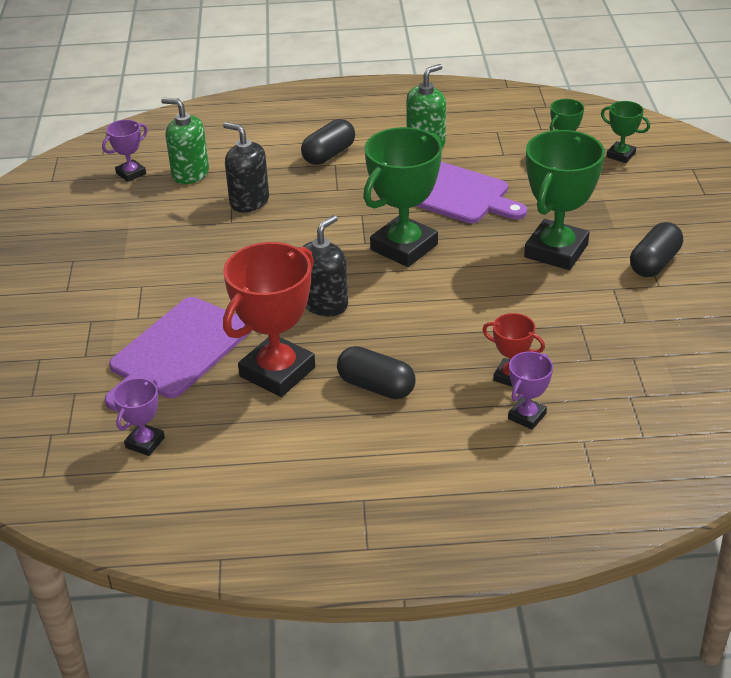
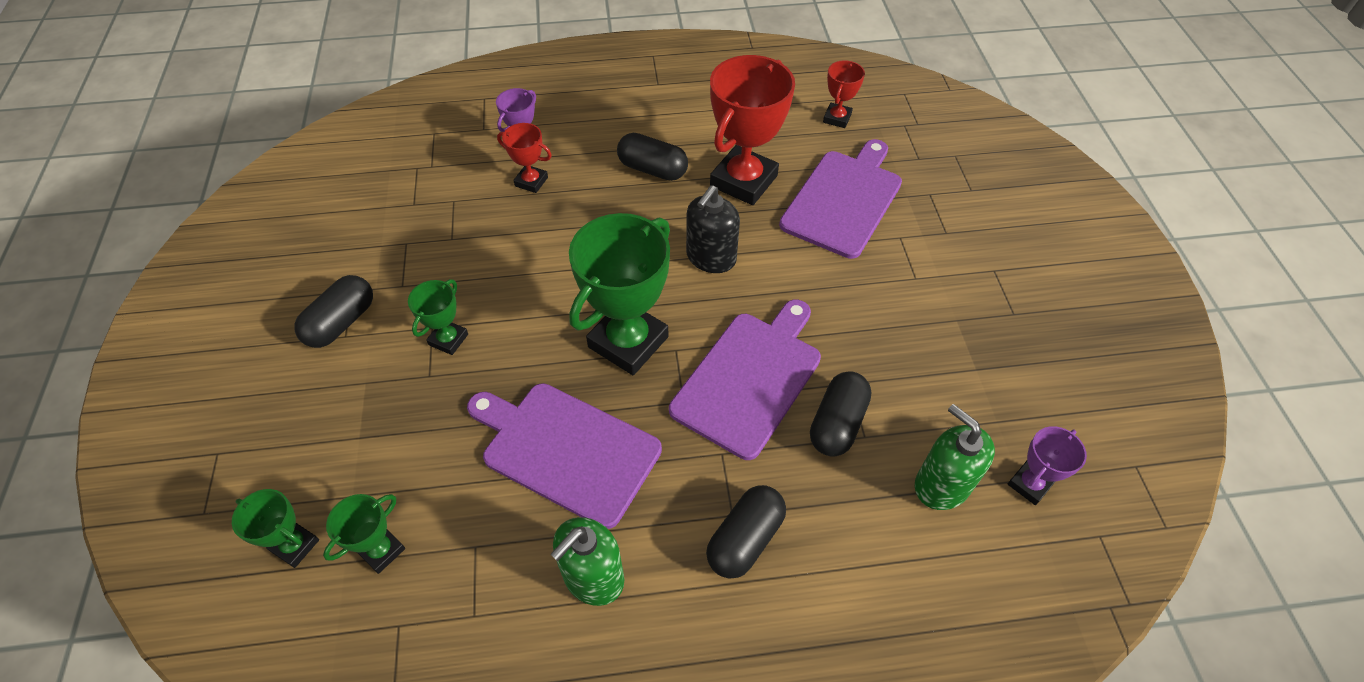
camera: 175 degrees right, 15 degrees up
(145, 443) = (837, 118): purple trophy -> red trophy
(190, 174) = (941, 485): green soap dispenser -> green soap dispenser turned 150 degrees counterclockwise
(249, 201) = (837, 423): black soap dispenser -> black capsule
(308, 225) = (750, 378): none -> purple cutting board
(556, 251) = (448, 339): green trophy -> green trophy, size x0.49

